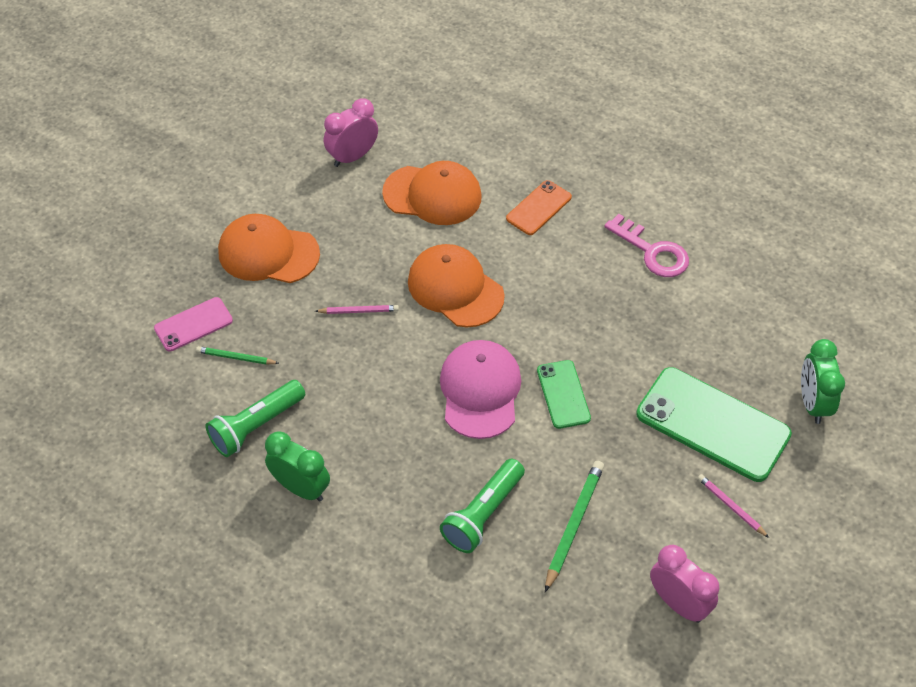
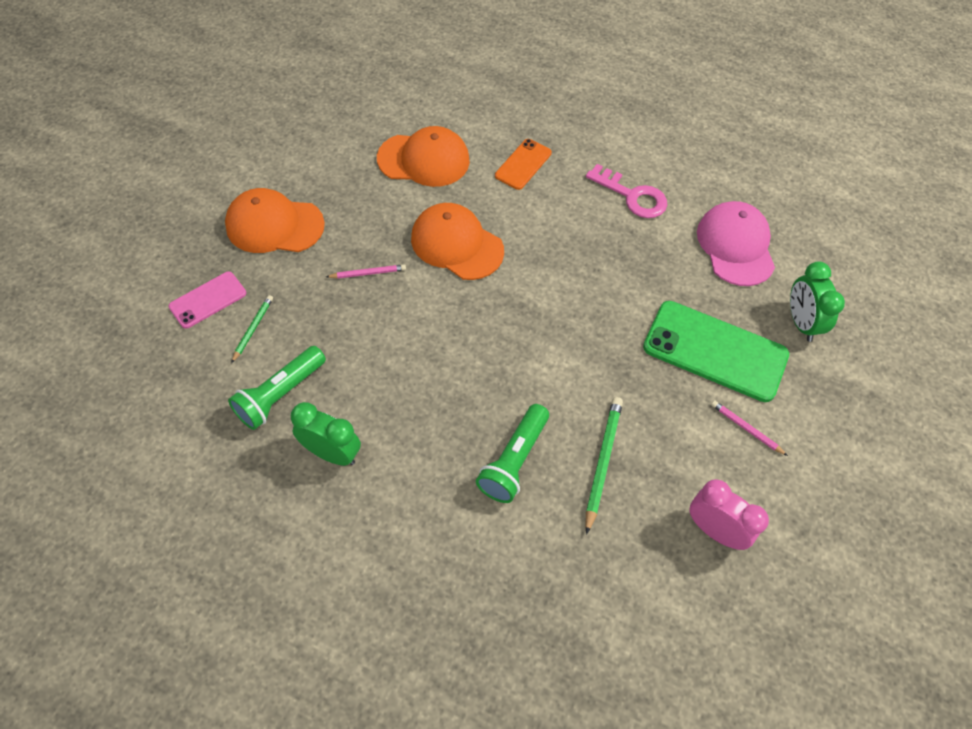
camera: 10 degrees left, 5 degrees up
(236, 357) = (253, 329): green pencil -> green pencil turned 105 degrees clockwise
(352, 157) = (345, 130): pink clock -> none
(480, 391) = (494, 339): pink cap -> pink cap (735, 246)
(563, 394) = (572, 335): green phone -> none

